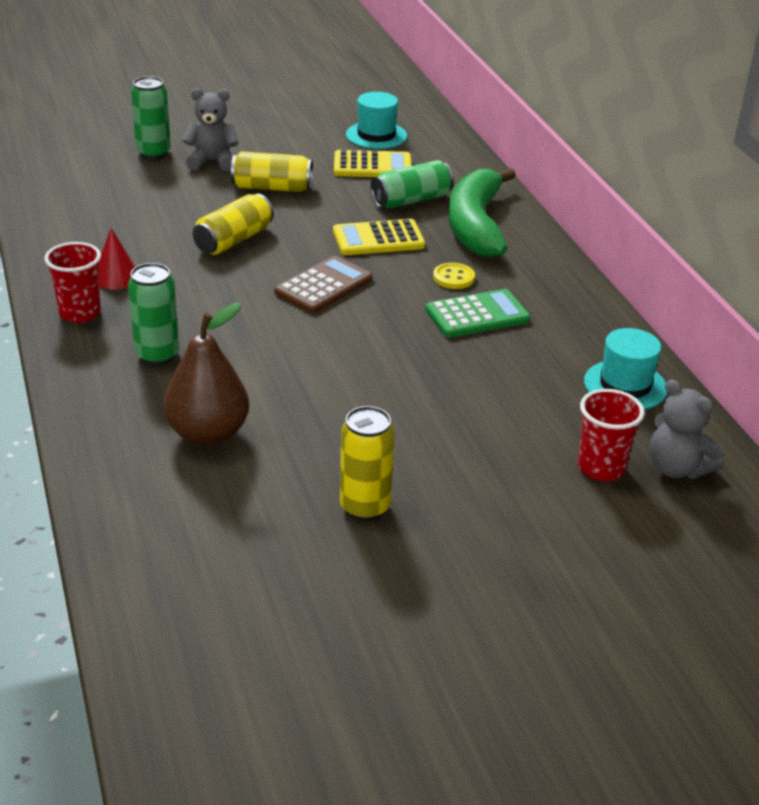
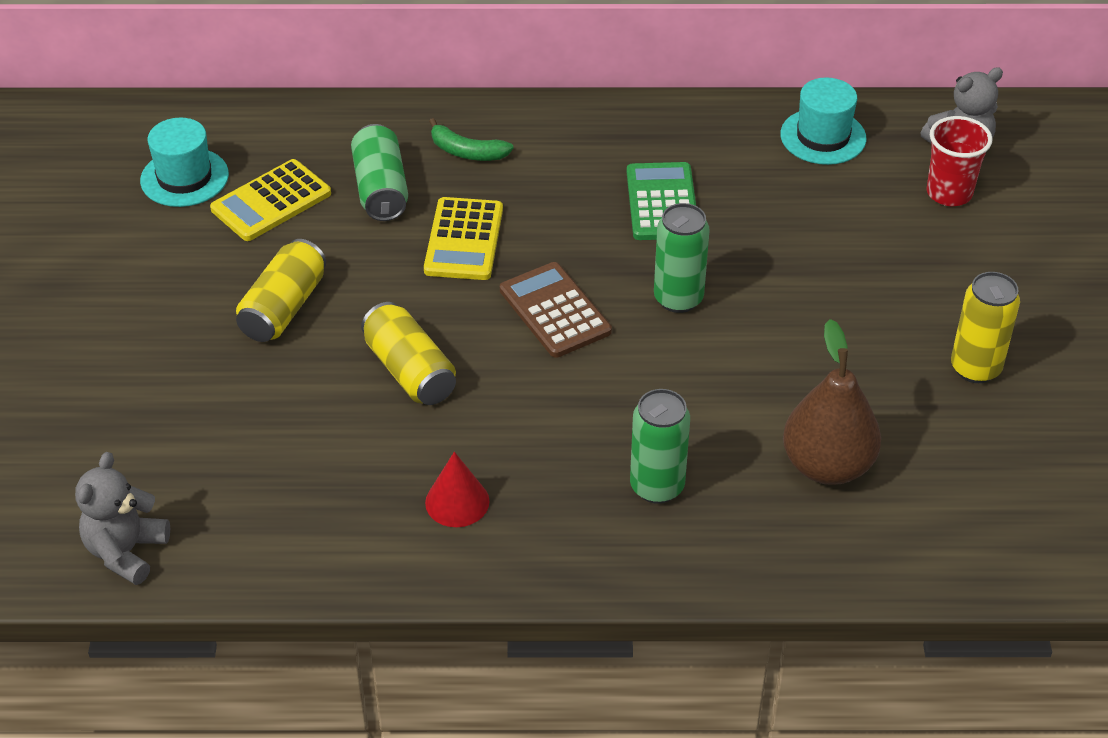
camera: 70 degrees left, 10 degrees up
(80, 313) = (535, 549): red cup -> none
(153, 153) = (111, 413): green can -> green can (678, 298)
(212, 161) = (174, 354): grey teddy bear -> grey teddy bear (126, 551)
(372, 166) = (271, 201): yellow calculator -> yellow calculator turned 150 degrees counterclockwise
(453, 278) = (578, 200): yellow button -> none
(476, 225) = (467, 152): green banana -> green banana, size x0.45

